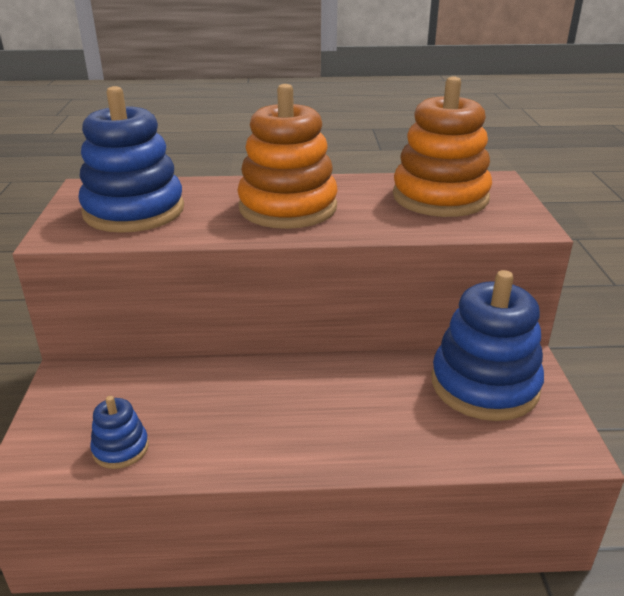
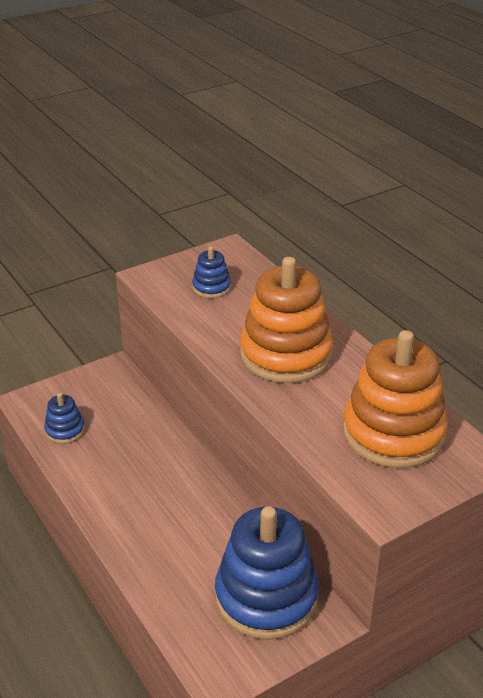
camera: 60 degrees right, 5 degrees up
(134, 211) = (211, 287): blue stacking toy -> blue stacking toy, size x0.46

